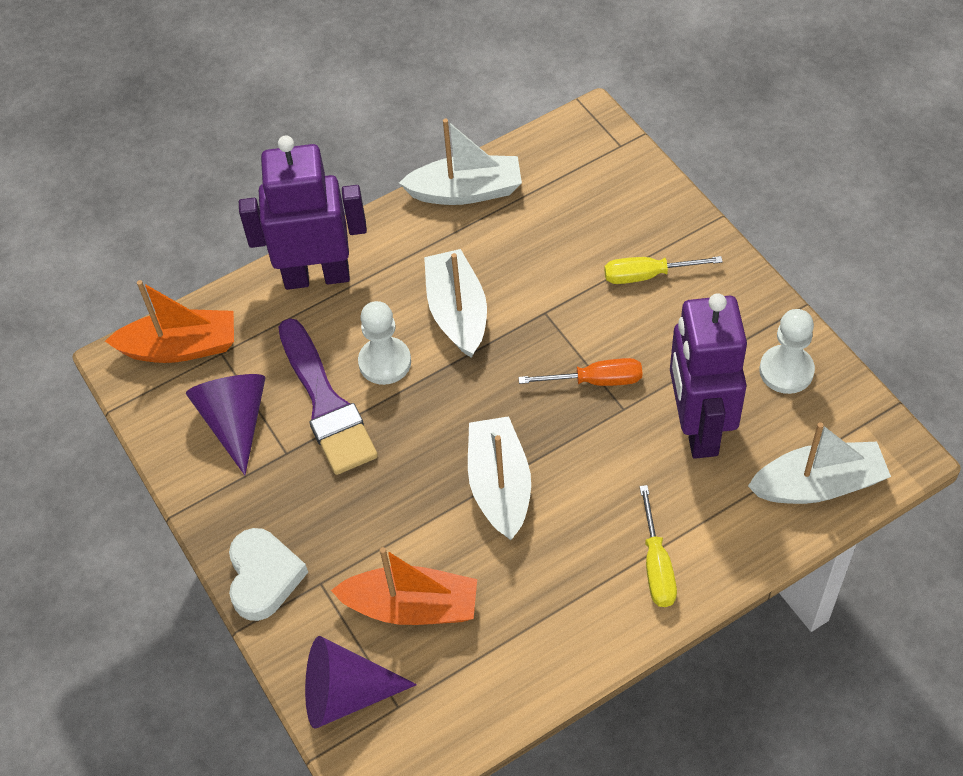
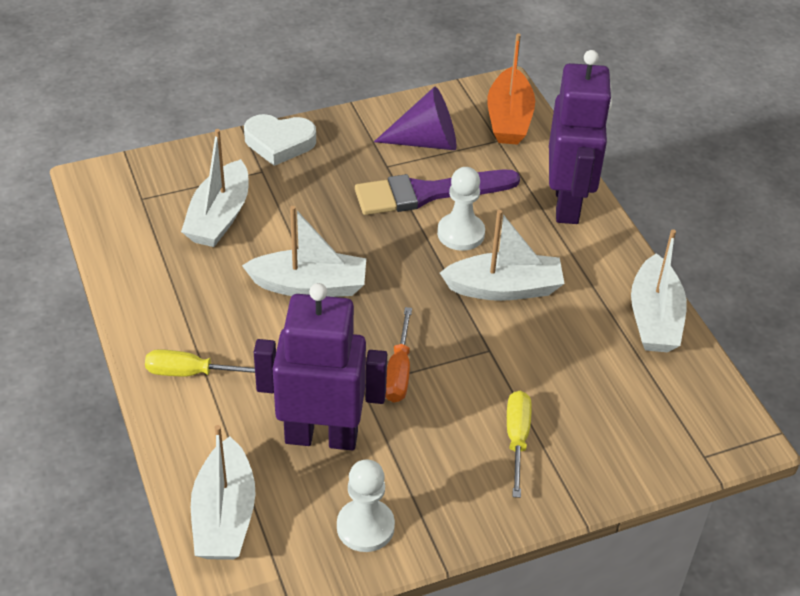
camera: 95 degrees right, 10 degrees down
(345, 694) = (165, 173): purple cone -> none
(412, 607) = (219, 217): orange boat -> white boat

